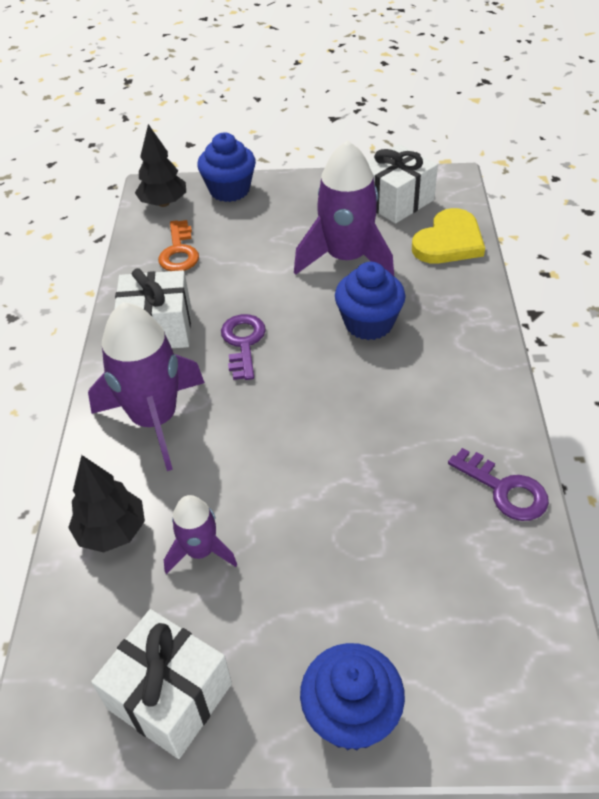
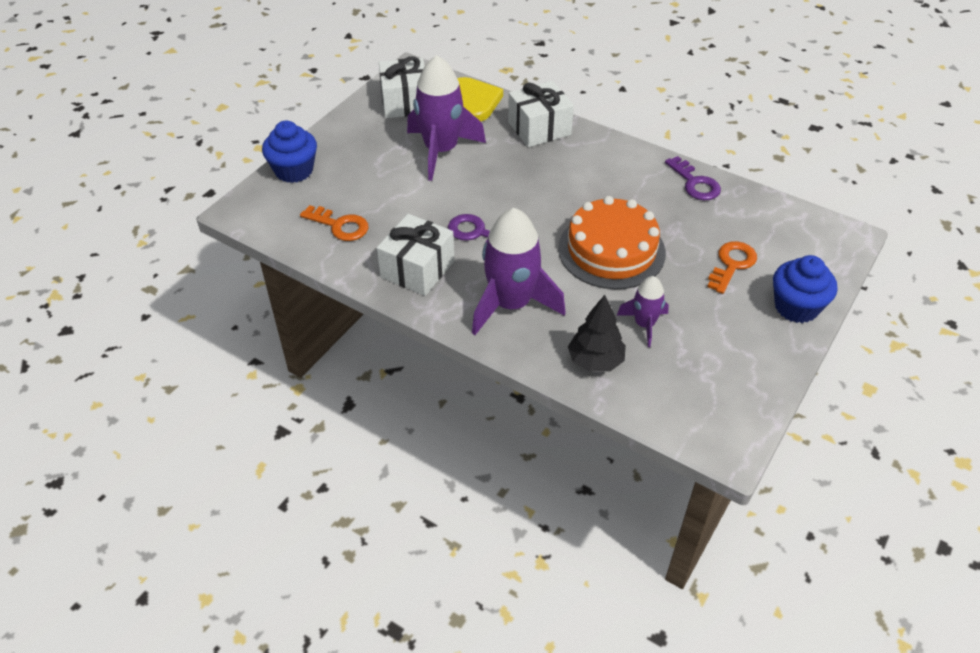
camera: 60 degrees left, 0 degrees up
(163, 203) = (266, 211): black tree -> none
(170, 696) = (739, 377): white gift -> white gift (539, 128)
(305, 463) = (611, 250): none -> orange cake
(369, 323) = (515, 170): blue cupcake -> none
(378, 598) = (732, 264): none -> orange key
(504, 489) = (695, 183): purple key -> purple key turned 75 degrees clockwise

